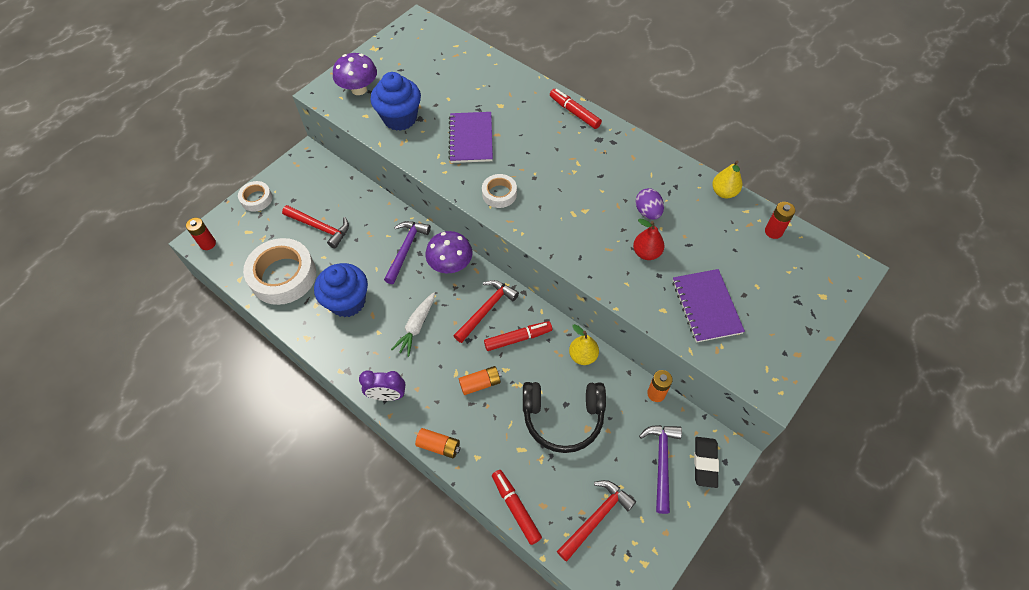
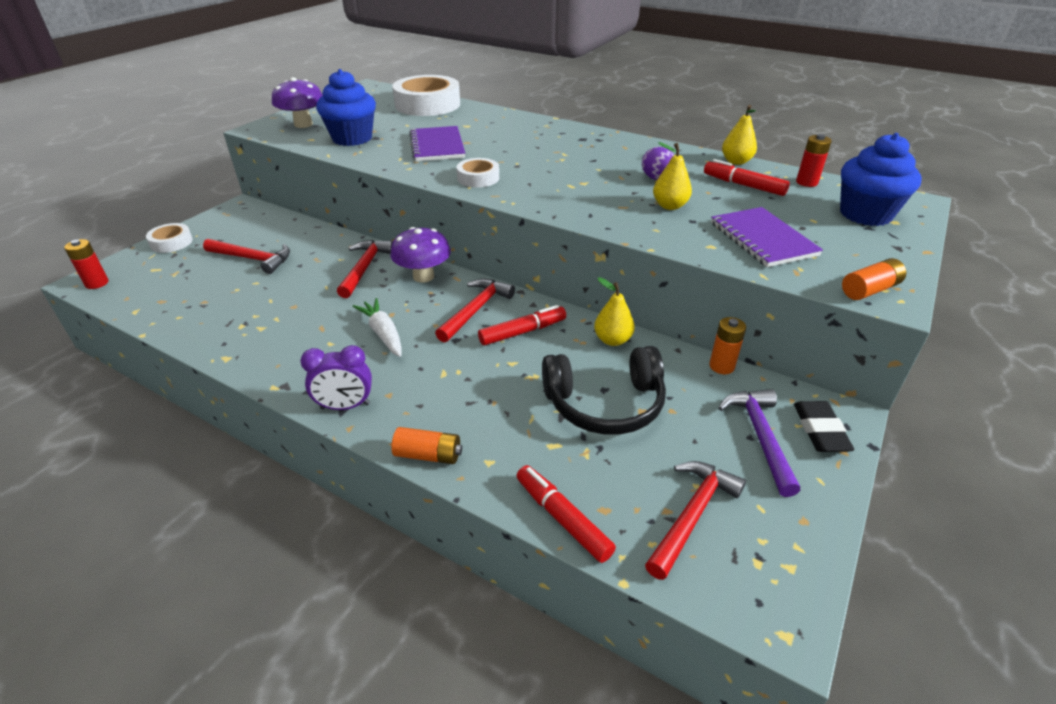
camera: 10 degrees left, 20 degrees down
(283, 276) = (198, 303): white tape -> white tape (427, 104)
(347, 302) = (287, 319): blue cupcake -> blue cupcake (865, 214)
(406, 249) = (364, 268): purple hammer -> red hammer
(416, 327) = (383, 333): white carrot -> white carrot turned 135 degrees clockwise
(480, 383) = (480, 380): orange battery -> orange battery (869, 290)
(574, 112) = (550, 125): red marker -> red marker (743, 185)
(646, 253) = (669, 206): red pear -> yellow pear

